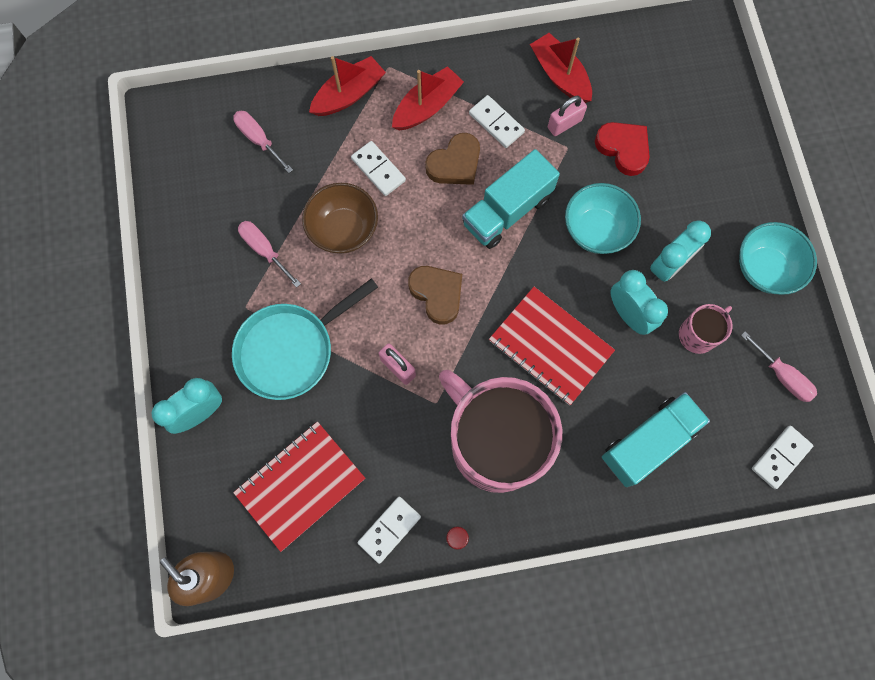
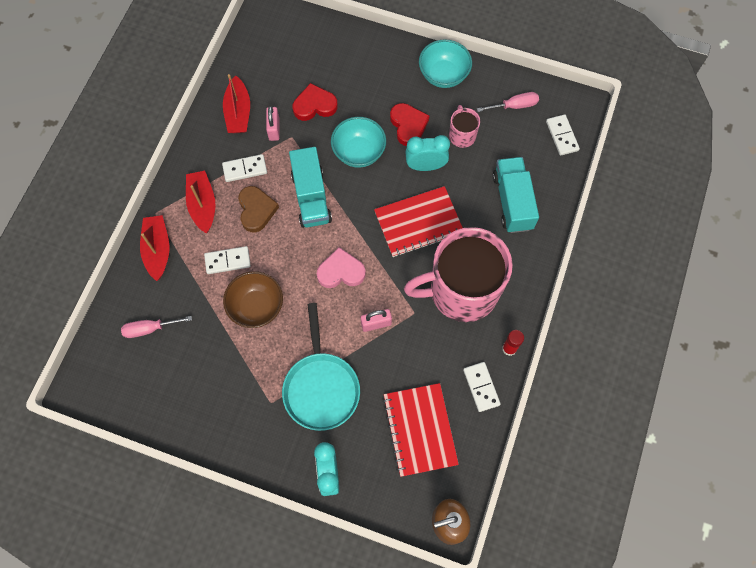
camera: 60 degrees left, 5 degrees down
(264, 250) = (237, 368): pink screwdriver -> none
(437, 294) = (341, 271): brown heart -> pink heart
(560, 76) = (238, 112): red boat -> red boat turned 90 degrees counterclockwise
(668, 266) = (408, 126): turquoise clock -> red heart

